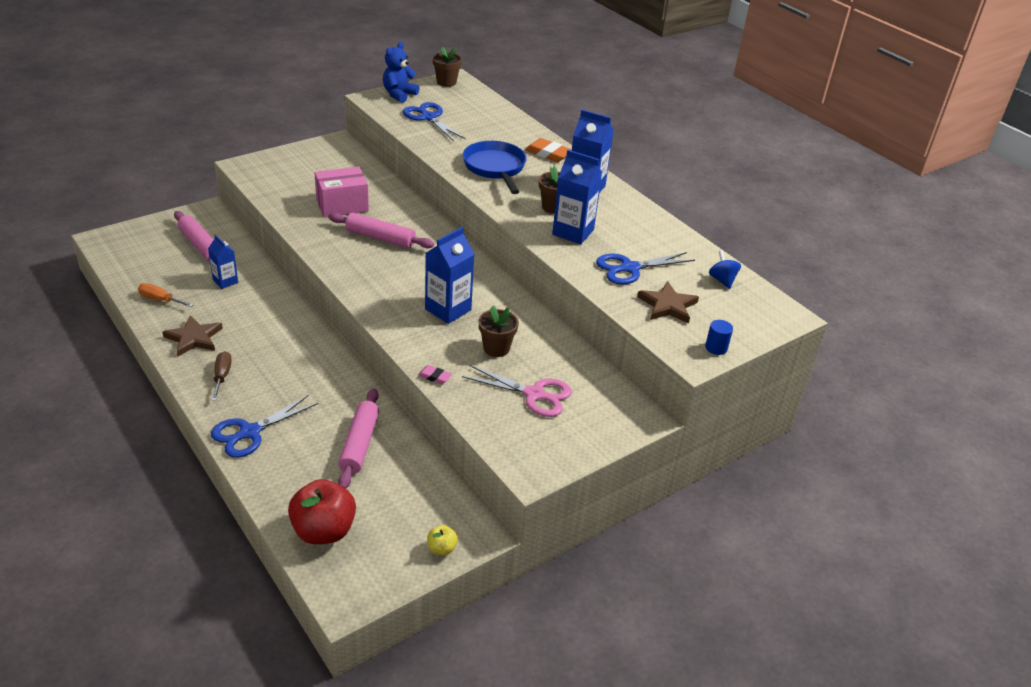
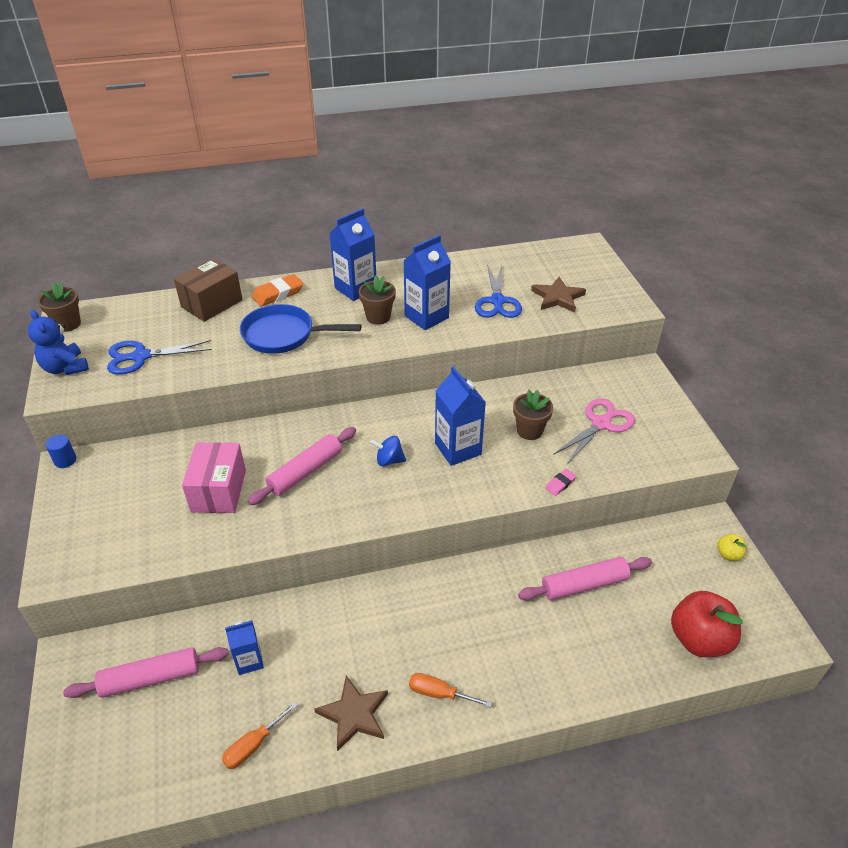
camera: 65 degrees left, 5 degrees up
(222, 376) = (439, 693): brown screwdriver -> orange screwdriver
(249, 432) = (544, 680): blue scissors -> none
(359, 444) = (584, 584): pink rolling pin -> pink rolling pin turned 45 degrees counterclockwise
(512, 129) = (212, 303): none -> brown box
(716, 348) = (620, 291): blue cylinder -> blue cylinder (65, 460)
(722, 280) = (531, 260): blue spinning top -> blue spinning top (389, 460)

